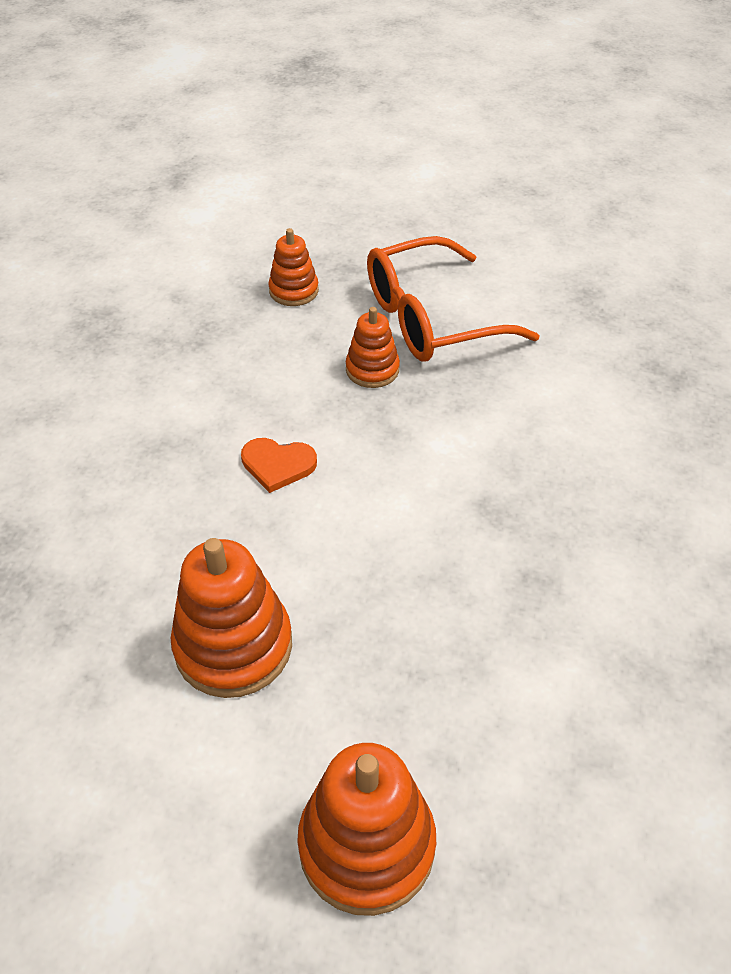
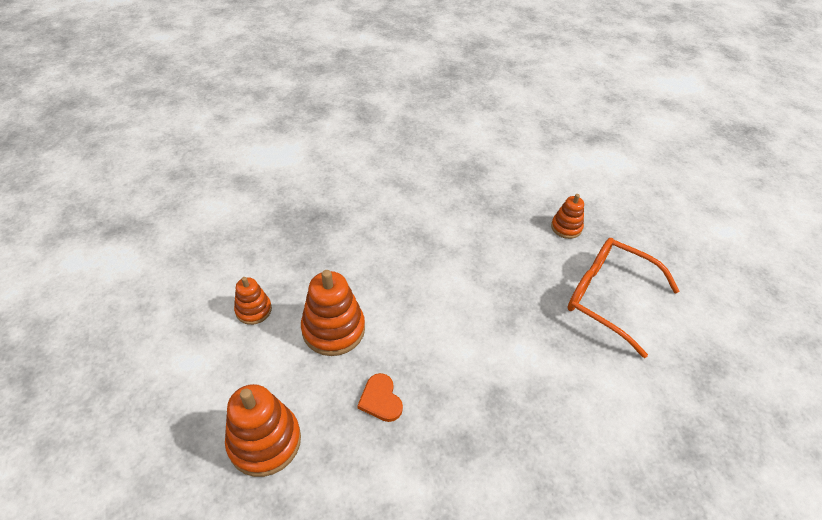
camera: 55 degrees right, 0 degrees up
(278, 465) = (447, 287): orange heart -> orange heart (380, 399)
(372, 369) = (544, 291): orange stacking toy -> orange stacking toy (253, 310)

